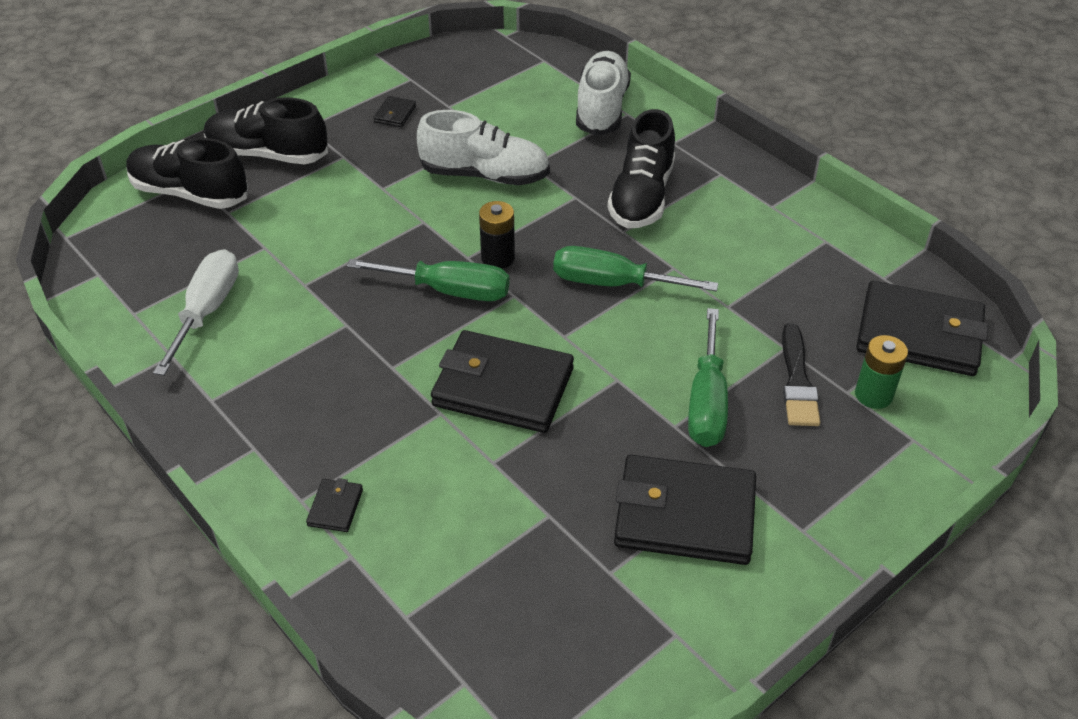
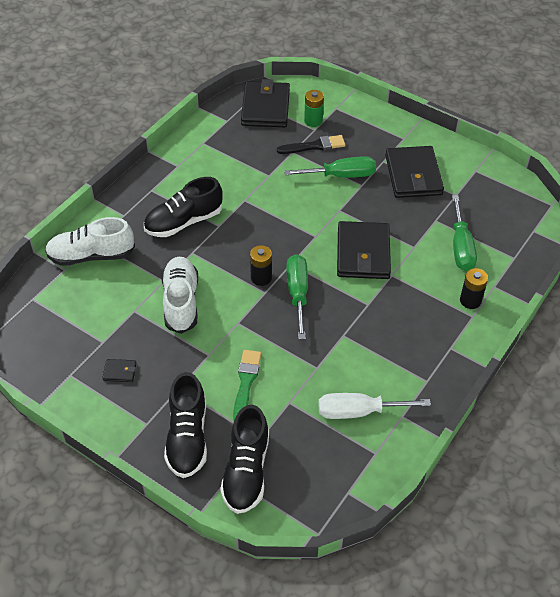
camera: 105 degrees left, 5 degrees up
(319, 213) = (246, 382): none -> green brush
(335, 507) = (470, 300): black wallet -> black battery
(613, 283) = (266, 223): green screwdriver -> green screwdriver (461, 247)
(641, 197) = (184, 222): black shoe -> black shoe turned 150 degrees clockwise

